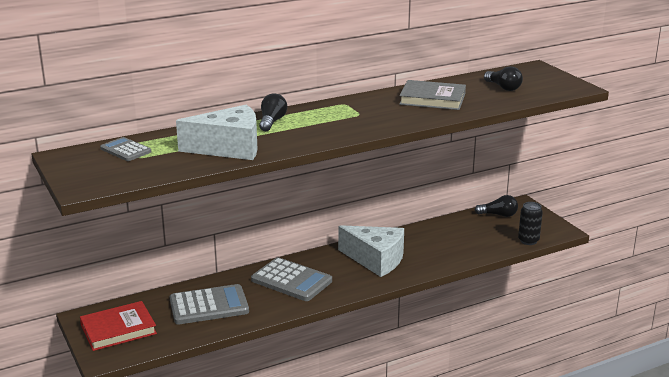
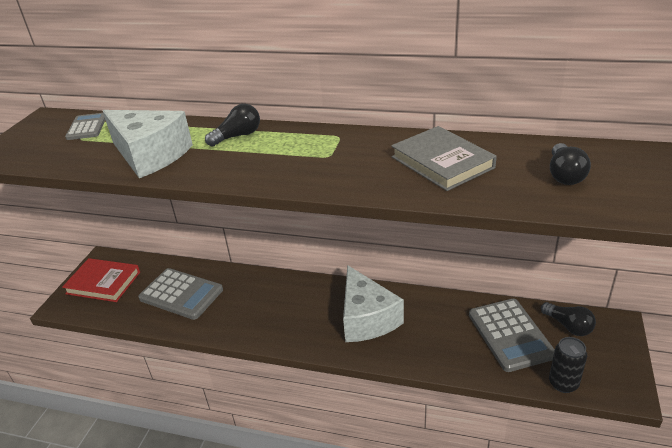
camera: 45 degrees right, 10 degrees up
(291, 280) = (269, 302): grey calculator -> grey calculator (510, 335)

